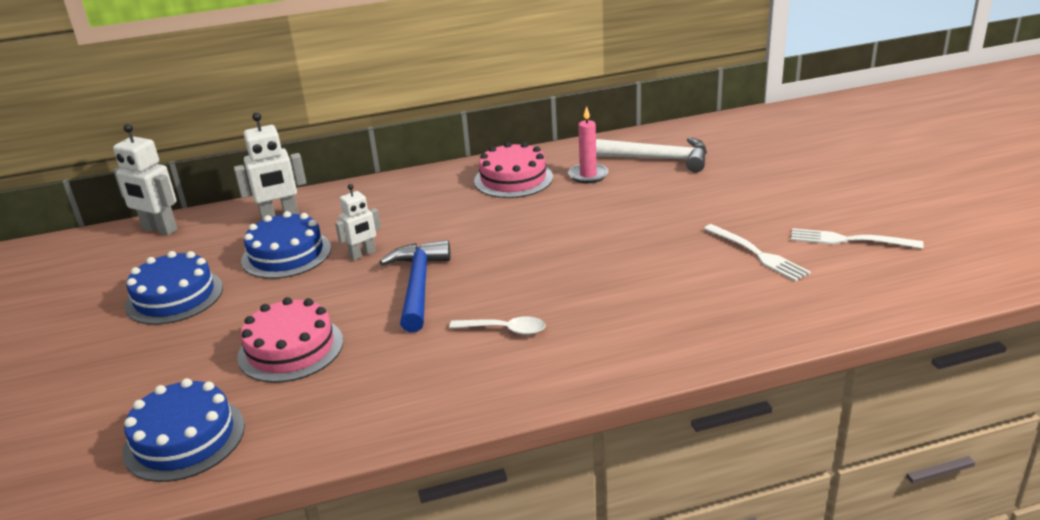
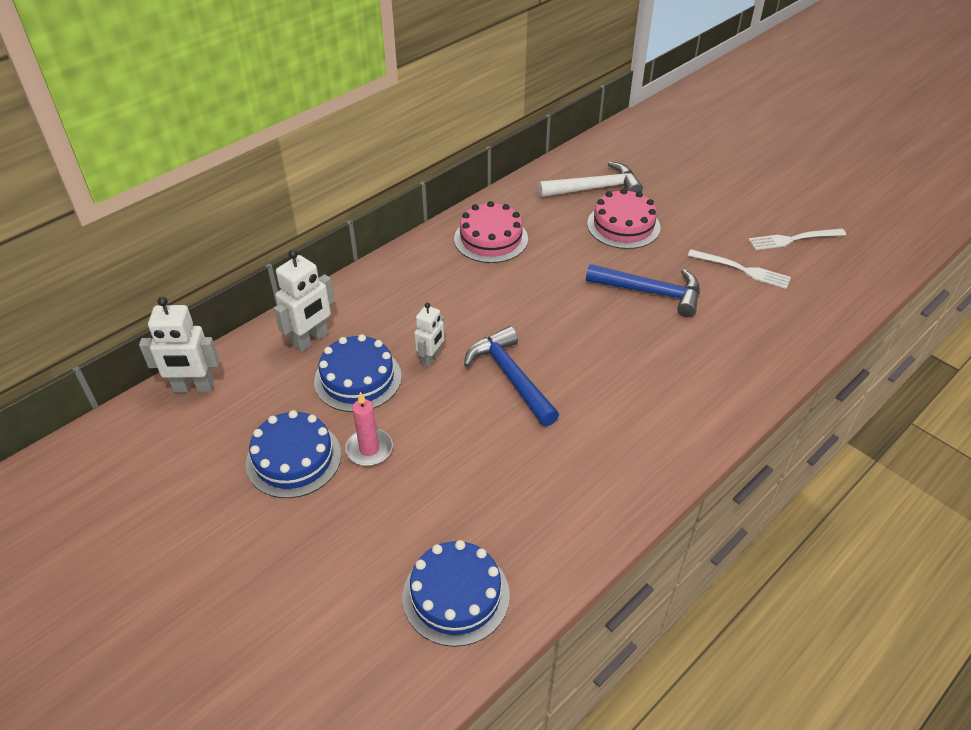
camera: 30 degrees left, 15 degrees up
(291, 349) = (461, 476): pink cake -> pink cake (623, 225)
(505, 330) = (619, 399): white spoon -> none
(588, 175) = (551, 219): pink candle -> pink candle (369, 449)
(631, 251) = (650, 292): none -> blue hammer

